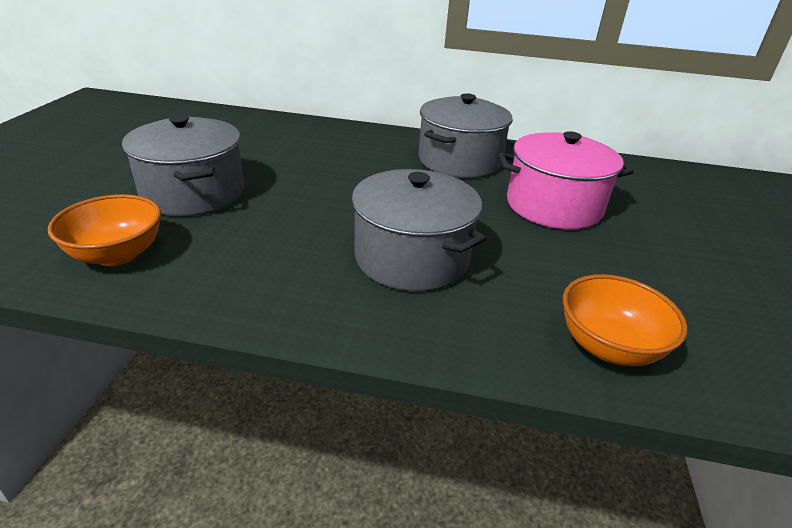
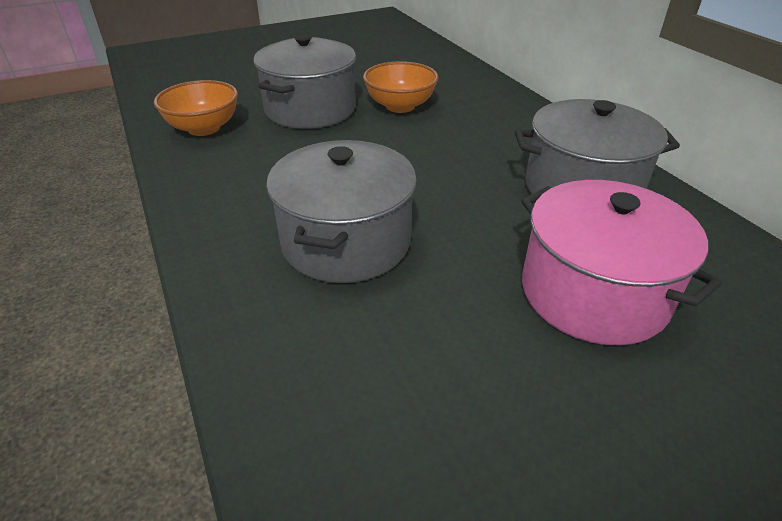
camera: 55 degrees right, 5 degrees up
(608, 346) = (333, 444): orange bowl -> orange bowl (400, 106)

